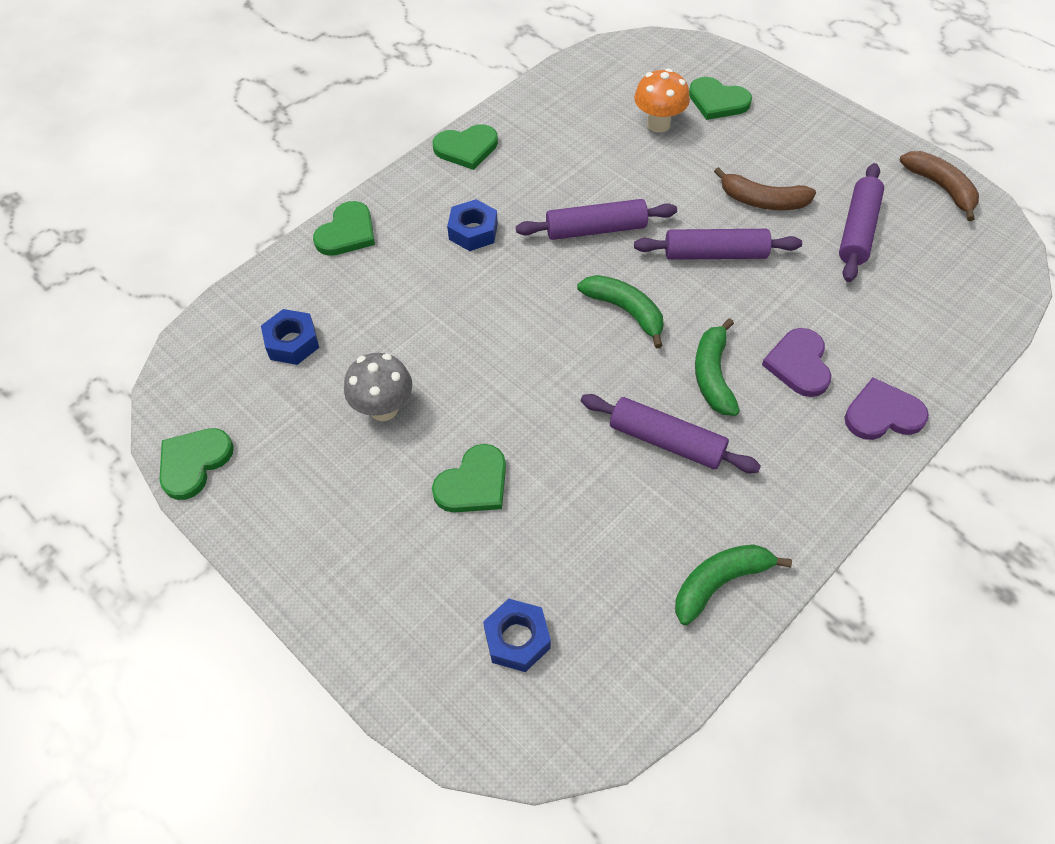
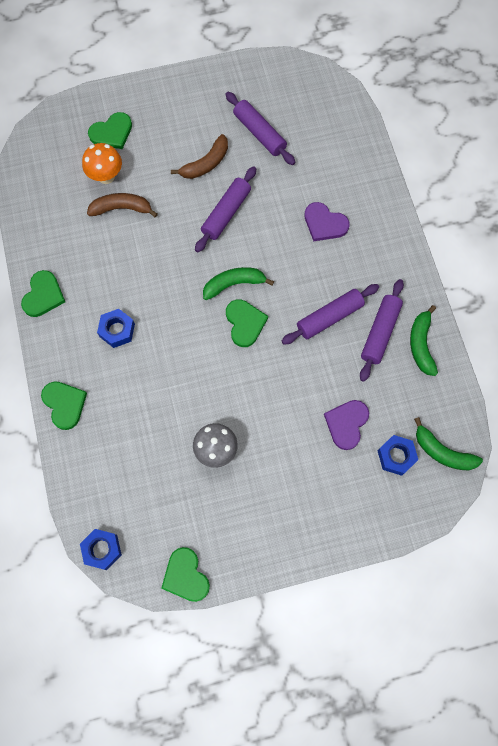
camera: 60 degrees left, 15 degrees up
(292, 342) = (132, 479): blue nut -> blue nut (102, 549)
(473, 483) = (295, 428): green heart -> green heart (245, 323)
(596, 229) = (164, 262): purple rolling pin -> purple rolling pin (380, 332)
(713, 375) = (304, 268): green banana -> green banana (442, 452)
(882, 414) = (377, 207): purple heart -> purple heart (346, 424)
(940, 188) = (259, 73): brown banana -> brown banana (122, 208)

